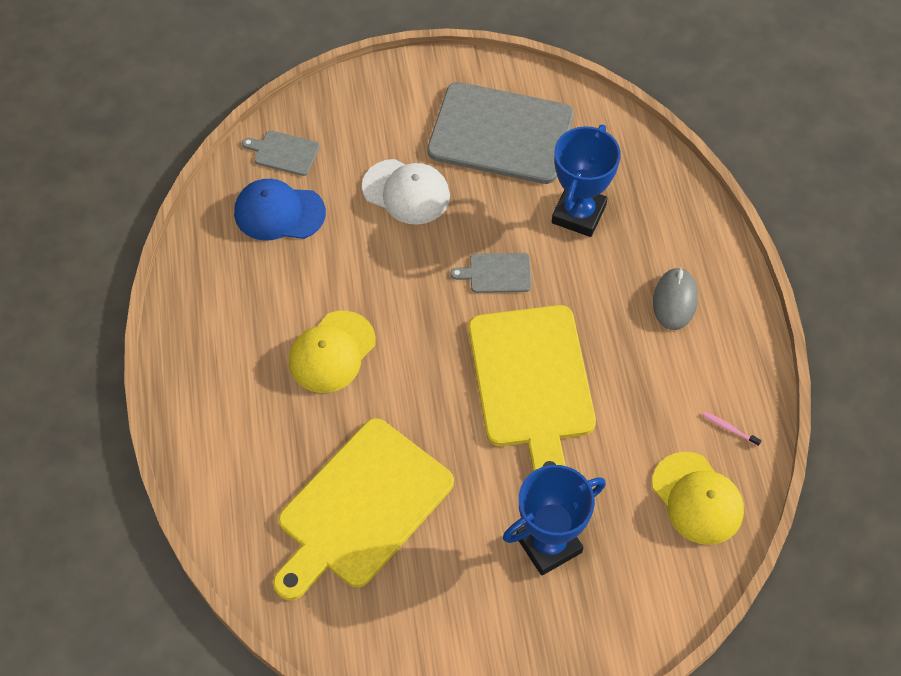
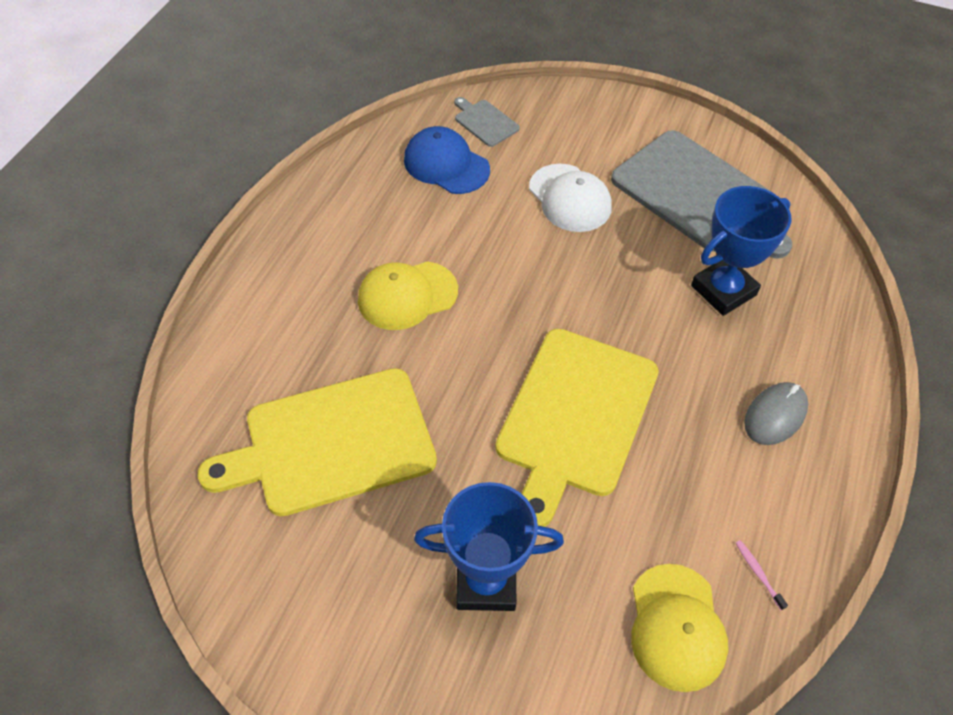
camera: 30 degrees right, 5 degrees down
(497, 273) = (607, 303): grey cutting board -> none

